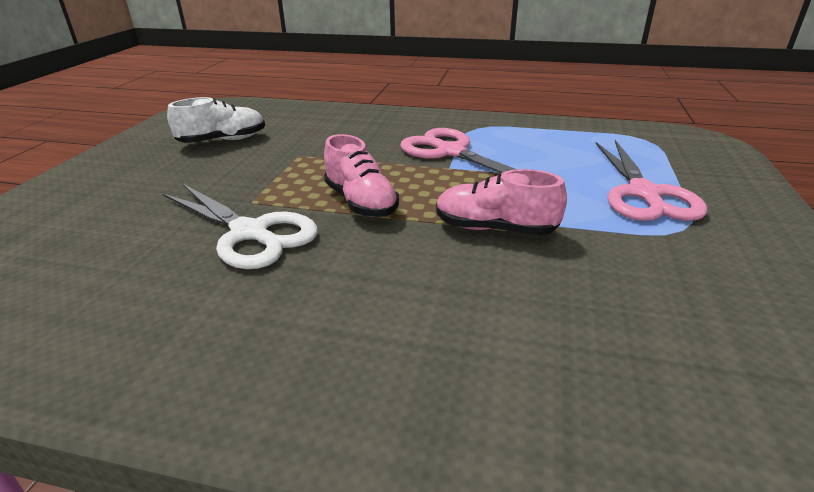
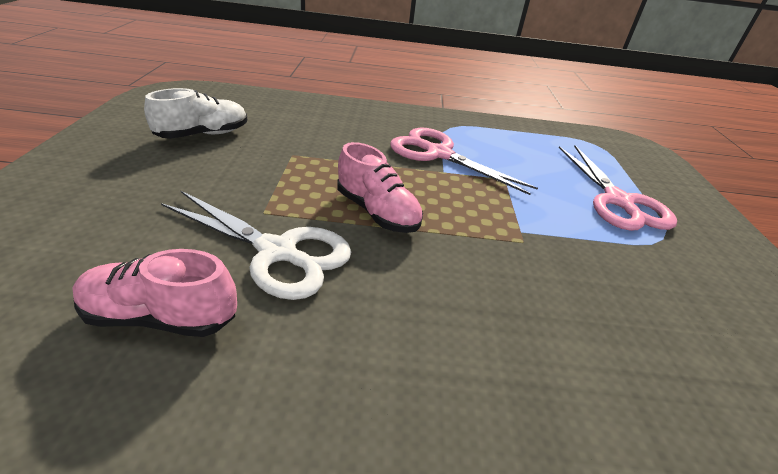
camera: 15 degrees left, 5 degrees up
(495, 229) = (513, 241): pink shoe -> pink shoe (161, 316)

